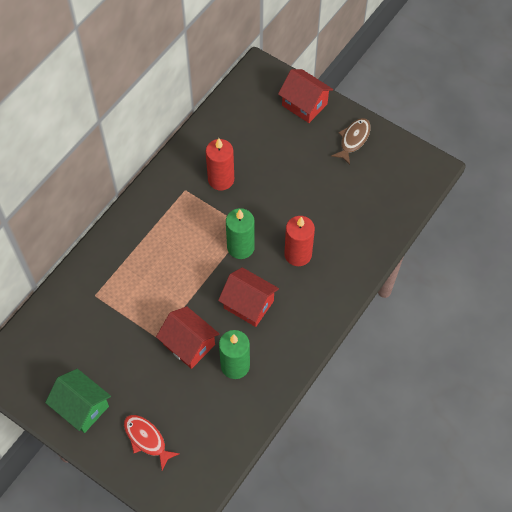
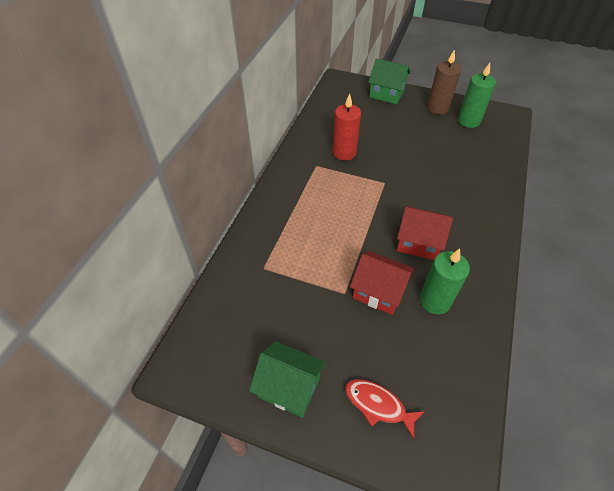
camera: 15 degrees left, 10 degrees down
(240, 247) = (387, 198): green candle -> green candle (469, 121)
(298, 254) = (440, 193): red candle -> none
(304, 104) = (386, 94): red house -> green house
(353, 140) = (437, 108): brown fish -> brown candle

